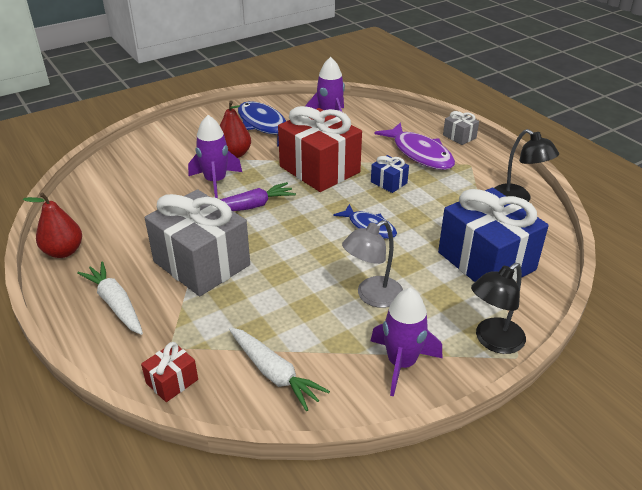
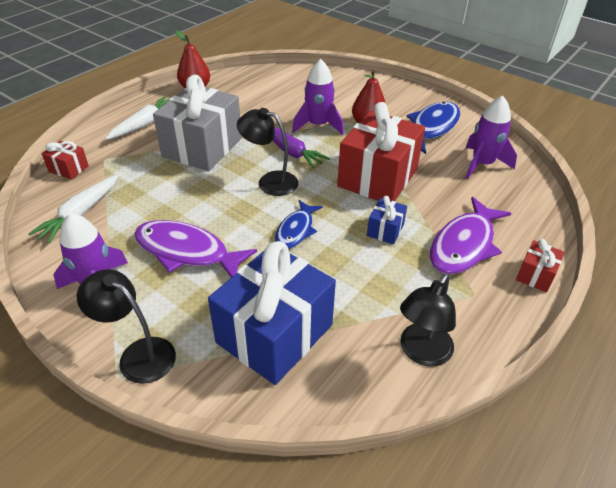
camera: 70 degrees right, 5 degrees up
(291, 228) = (270, 181): none -> black lamp
(372, 296) = (187, 252): grey lamp -> purple fish
(459, 136) = (535, 275): grey gift -> red gift

